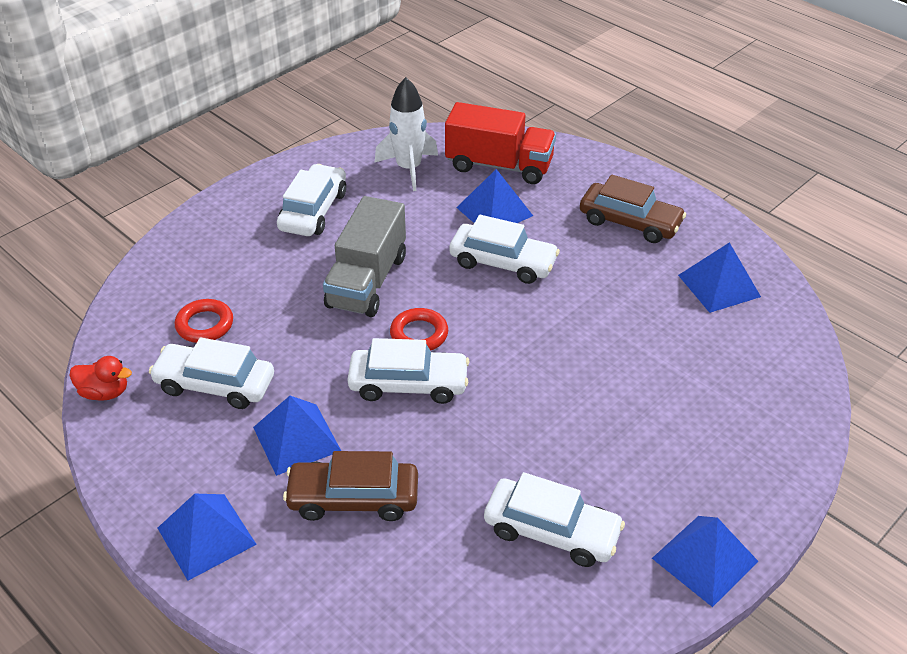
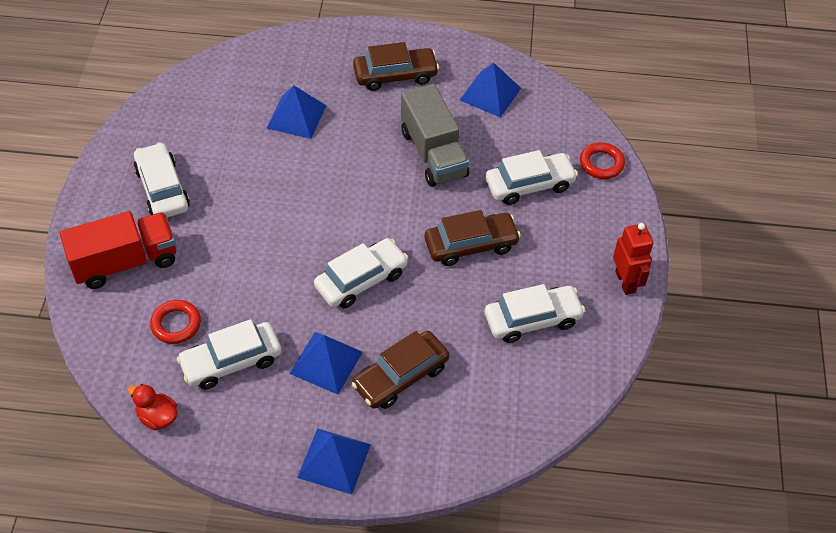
camera: 40 degrees left, 10 degrees up
(105, 392) = (157, 417): red duck -> red duck turned 120 degrees counterclockwise
(367, 281) = (259, 222): grey truck -> grey truck (433, 153)
(408, 168) = (199, 114): white rocket -> none
(419, 334) = (334, 241): red ring -> red ring (601, 163)
(499, 165) = (264, 76): red truck -> red truck (125, 262)
(503, 262) = (339, 154): white car -> white car (529, 185)
(556, 416) = (471, 245): none -> brown car
(705, 559) = (625, 282): blue pyramid -> red robot

